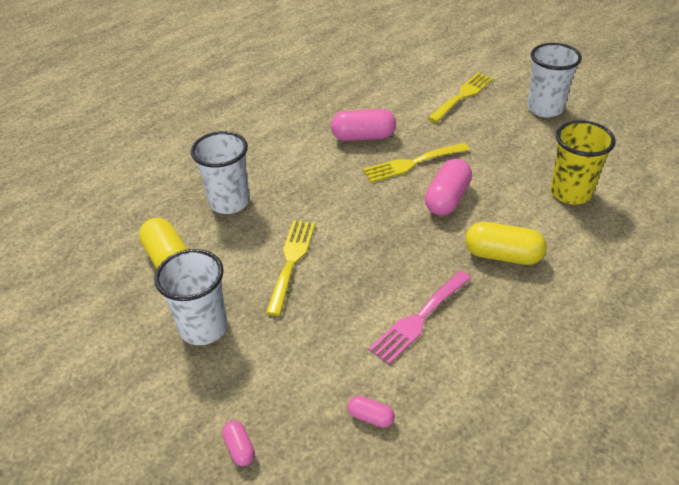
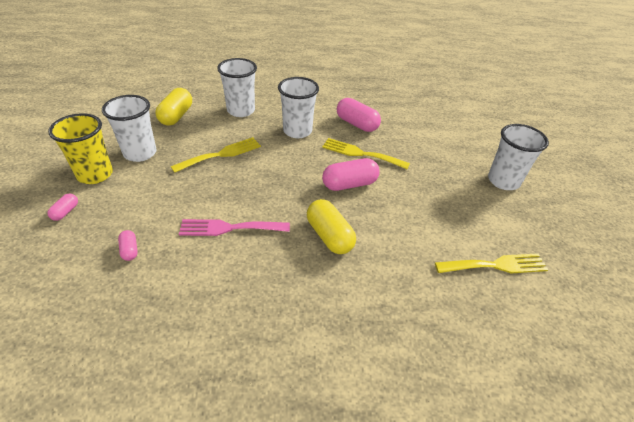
camera: 40 degrees right, 0 degrees up
(322, 182) = (297, 131): none -> white cup
(462, 95) = (455, 140): yellow fork -> yellow fork (496, 265)
(570, 193) = (436, 238): yellow cup -> yellow cup (95, 174)

